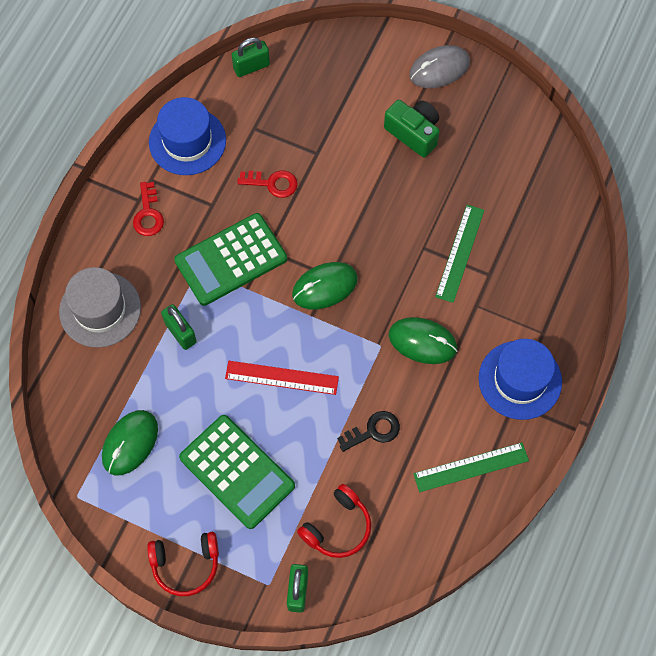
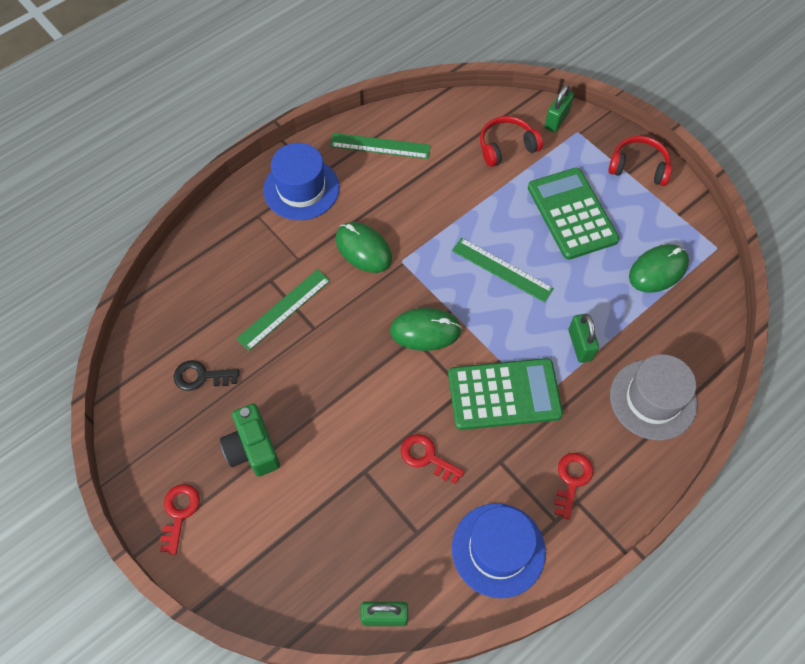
camera: 155 degrees left, 5 degrees down
(281, 378) = (502, 269): red ruler -> green ruler
(373, 431) = (443, 199): black key -> black key (201, 376)
(439, 69) = (179, 513): grey mouse -> red key

